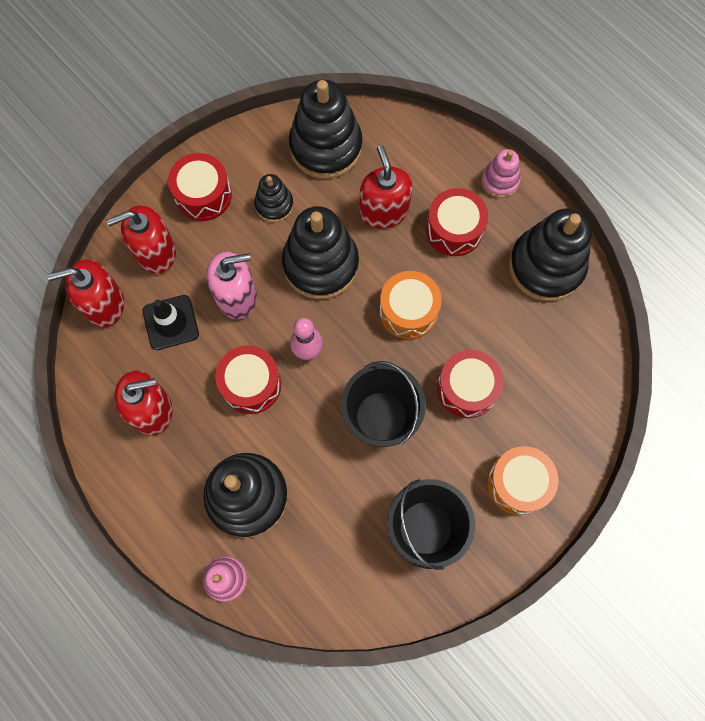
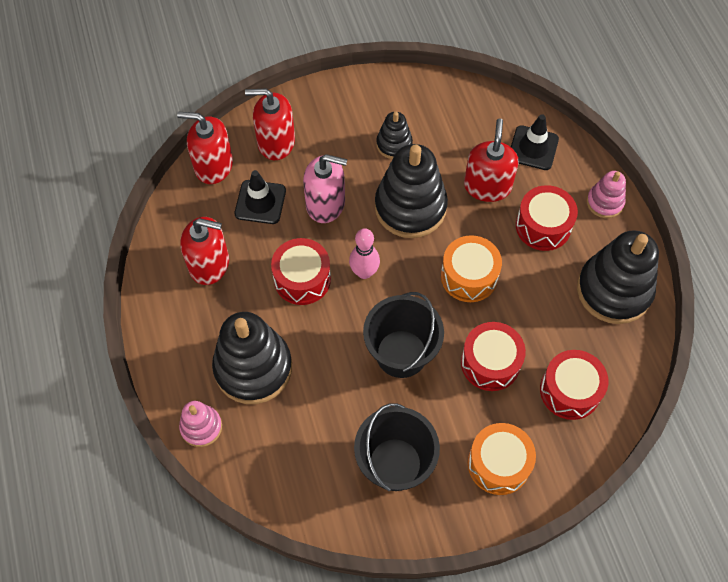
camera: 25 degrees right, 10 degrees down
(203, 195) = (338, 113): red drum -> red drum (570, 391)
(326, 147) = (461, 115): black stacking toy -> none
(409, 153) = (533, 148): none -> black traffic cone

